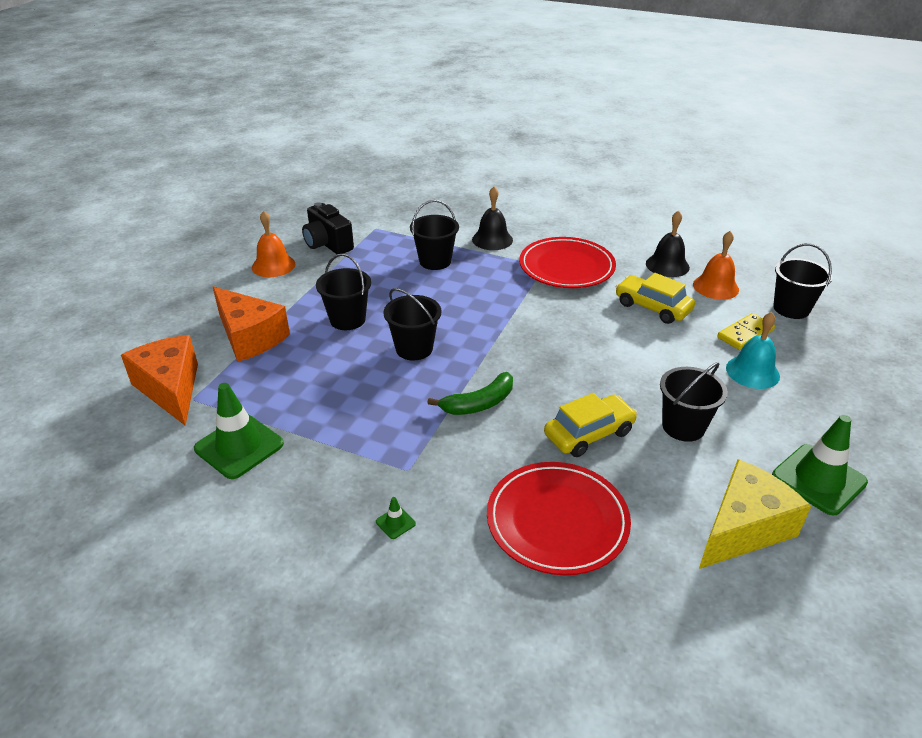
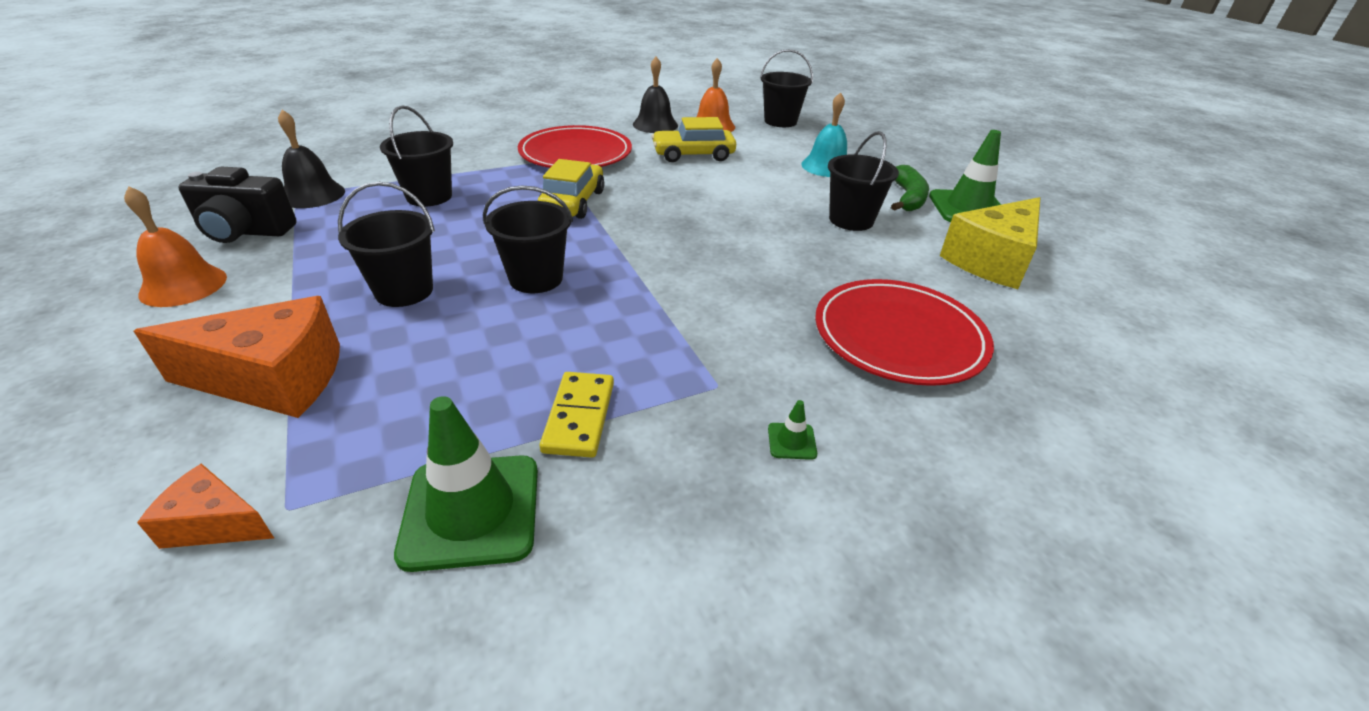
camera: 50 degrees left, 0 degrees up
(170, 389) = (215, 524): orange cheese -> orange cheese, size x0.52
(479, 403) = (682, 289): green banana -> green banana (907, 198)
(492, 239) = (465, 158): black bell -> black bell (312, 195)
(589, 433) = (805, 260): yellow car -> yellow car (573, 202)
(743, 528) = (992, 260): yellow cheese -> yellow cheese turned 135 degrees counterclockwise
(745, 334) = (781, 146): yellow domino -> yellow domino (579, 417)

